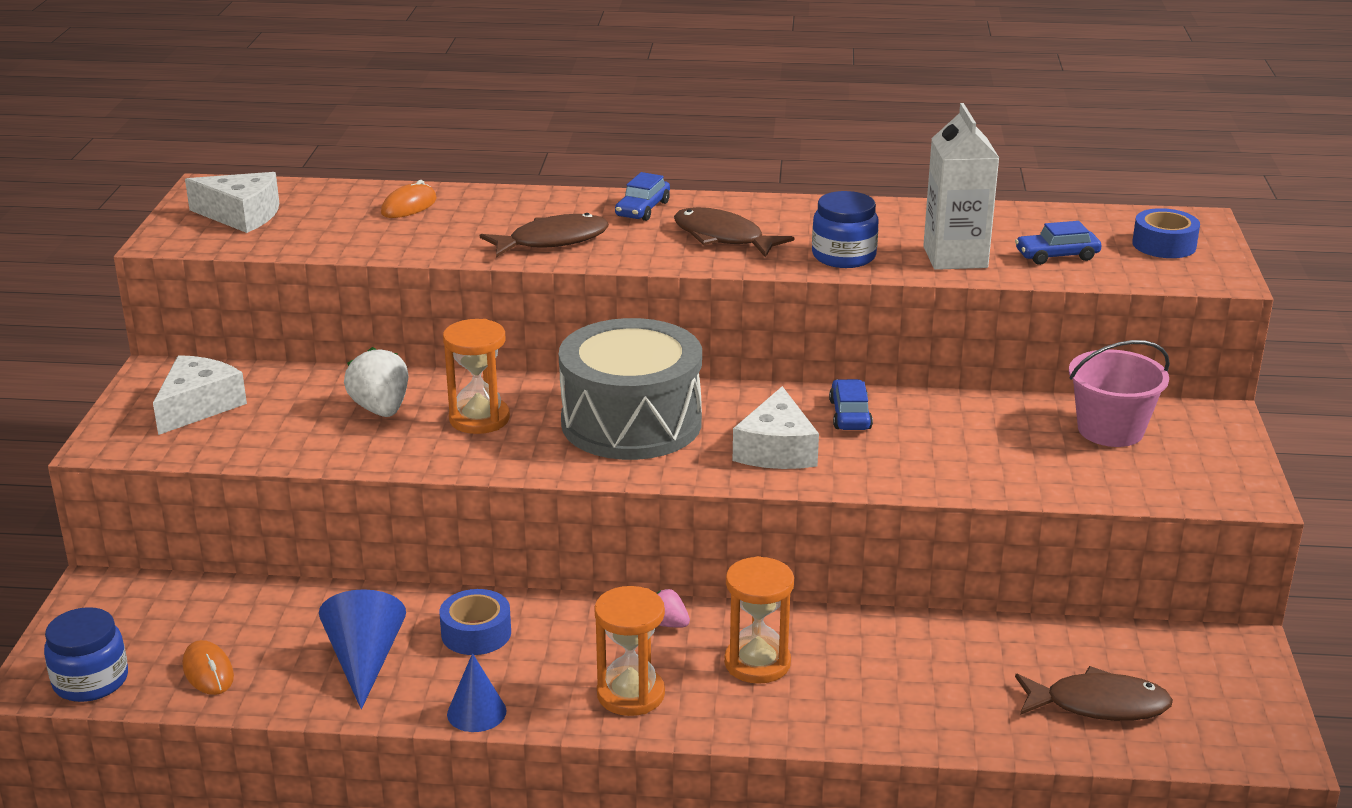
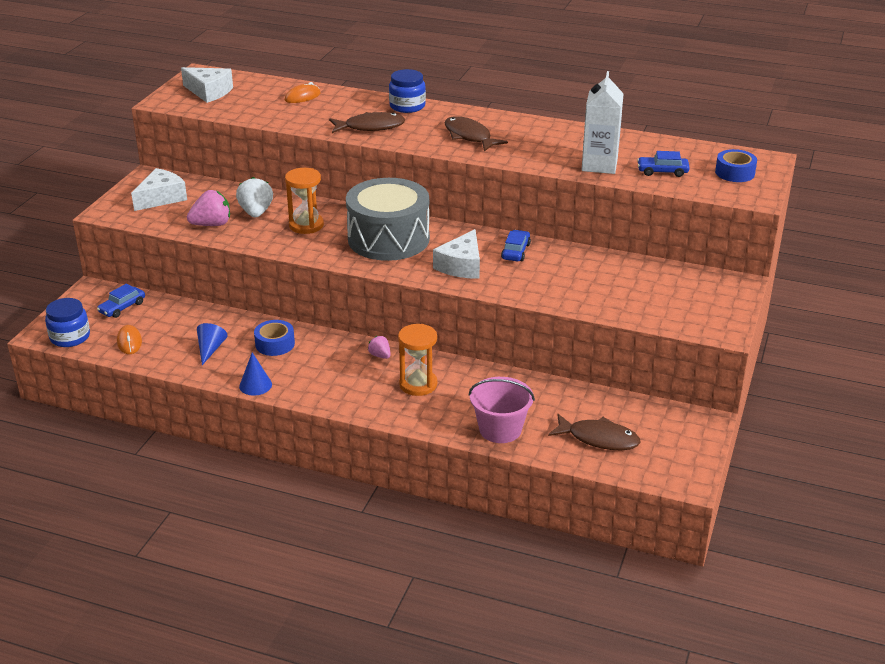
camera: 15 degrees right, 5 degrees up
(312, 439) = (212, 224): none -> pink strawberry
(365, 661) = (210, 349): blue cone -> blue cone, size x0.66
(630, 694) = (341, 389): orange hourglass -> none
(642, 209) = (433, 113): blue car -> blue car (122, 307)
(843, 256) = (533, 156): blue jar -> blue jar (407, 106)
(1110, 430) = (666, 282): pink bucket -> pink bucket (500, 429)

